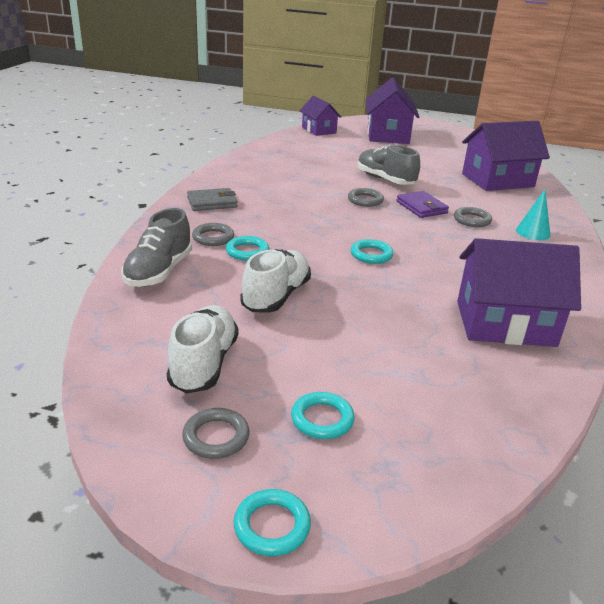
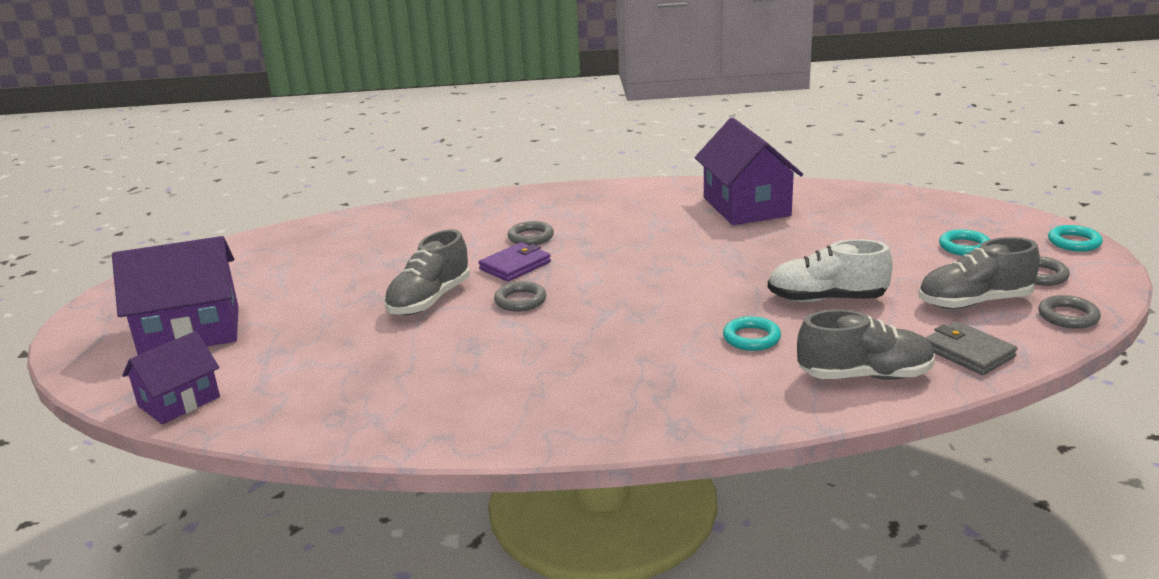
camera: 105 degrees left, 5 degrees down
(204, 364) = (974, 302): white shoe -> grey shoe
(212, 202) = (630, 405): grey wallet -> grey wallet (968, 352)
(213, 238) = (741, 369): grey ring -> grey ring (1068, 316)
(371, 255) = (679, 272): turquoise ring -> none
(497, 180) = (380, 236): purple house -> none
(533, 232) = (538, 209): turquoise cone -> none

